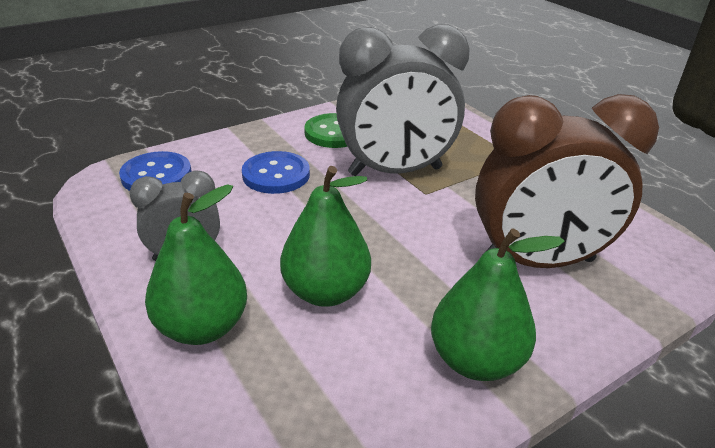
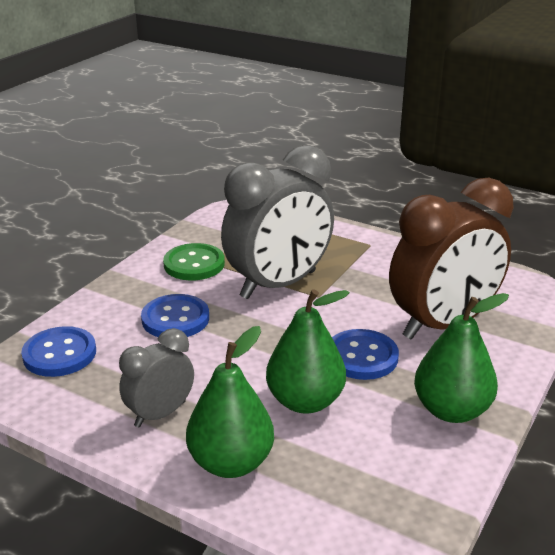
camera: 25 degrees left, 5 degrees down
(421, 266) = (361, 357): none -> blue button

